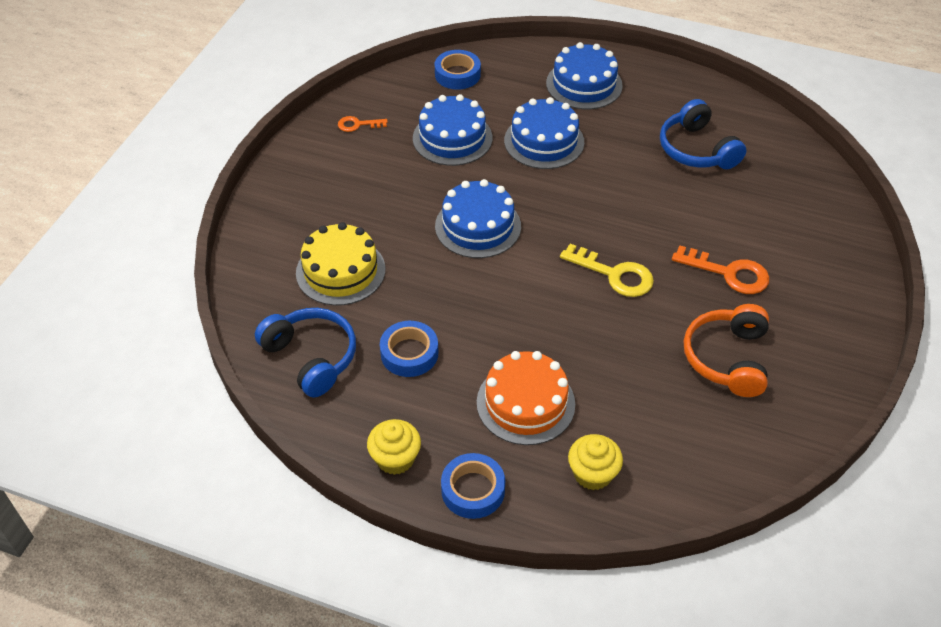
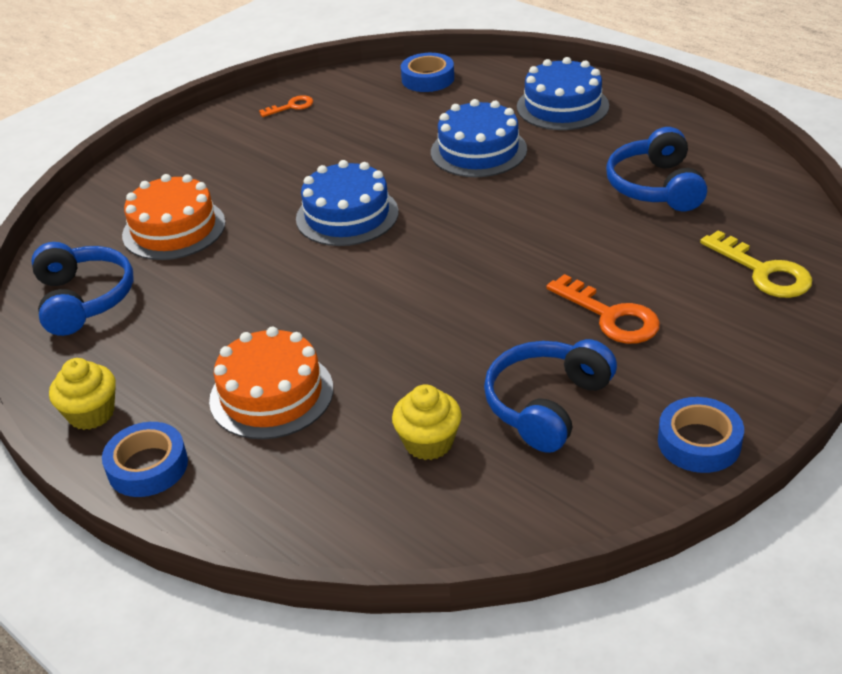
camera: 25 degrees right, 10 degrees down
(340, 271) = (174, 229): yellow cake -> orange cake
(358, 125) = (291, 106): orange key -> orange key turned 135 degrees clockwise
(409, 353) = (184, 317): blue tape -> blue tape (699, 442)
(452, 138) = (380, 132): blue cake -> none
(592, 474) = (294, 486): yellow cupcake -> yellow cupcake (428, 442)
(614, 274) = (468, 290): yellow key -> yellow key (763, 272)
(727, 358) = (547, 405): orange headphones -> blue headphones

